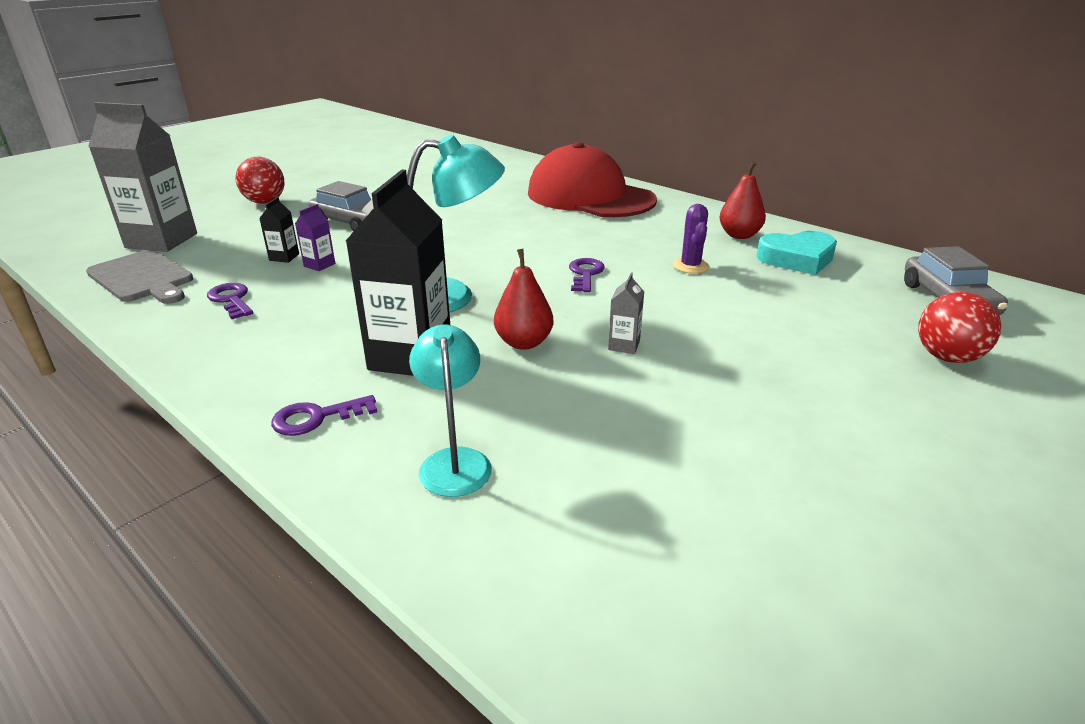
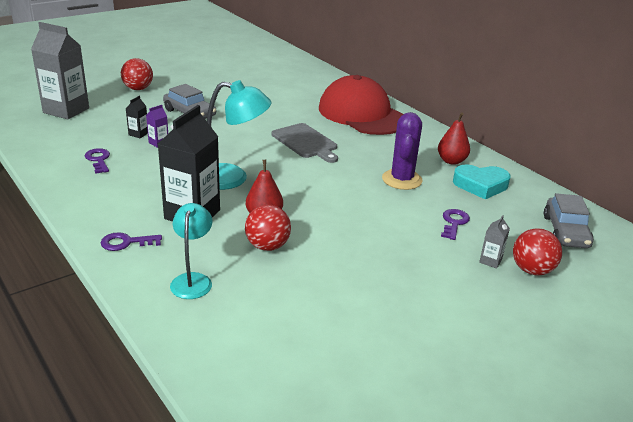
camera: 10 degrees right, 0 degrees up
(142, 278) = (49, 136): grey cutting board -> grey cutting board (306, 142)
(551, 385) = (267, 246): none -> red ball
(585, 274) = (327, 175): purple key -> purple key (454, 223)
(624, 345) = (325, 228): grey carton -> grey carton (490, 261)
(690, 266) = (402, 180): purple cactus -> purple cactus, size x1.62

